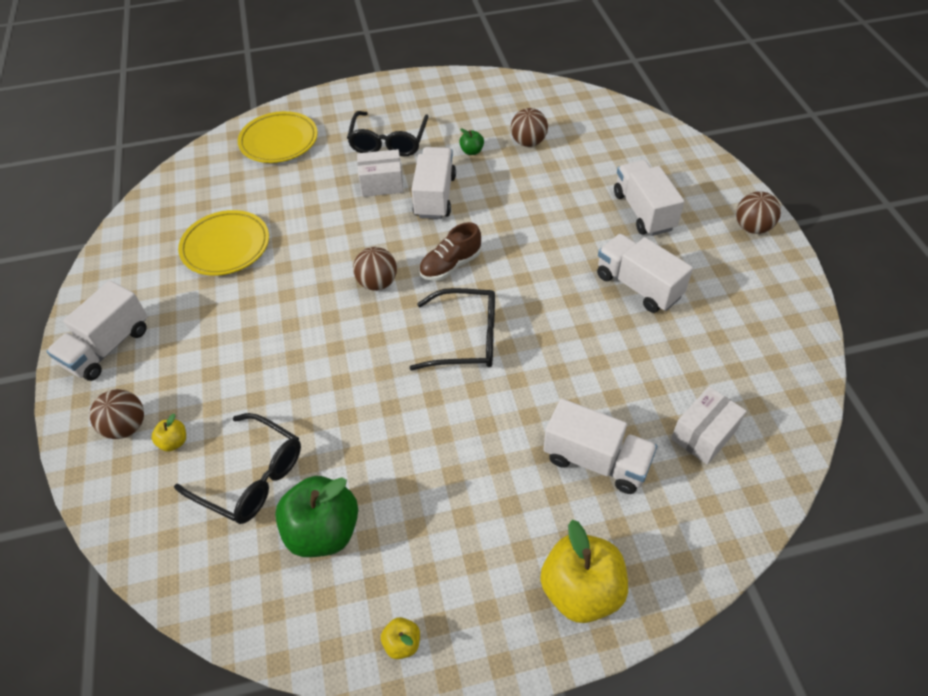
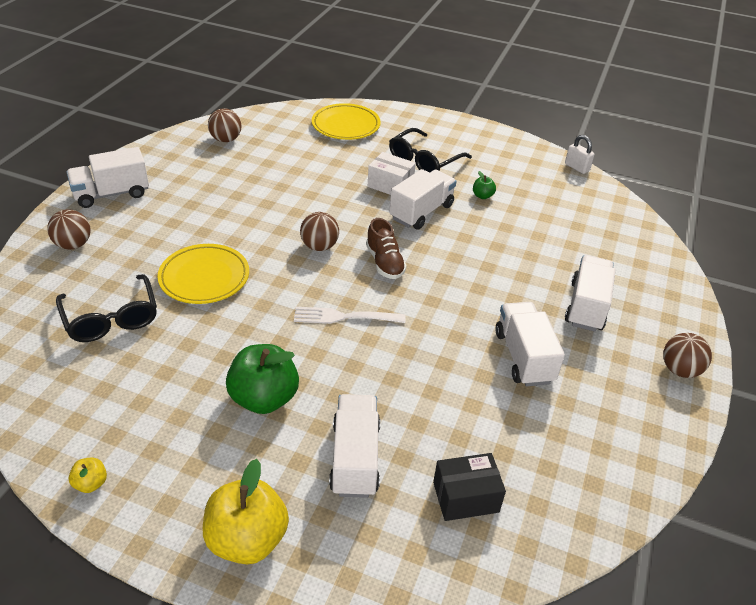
camera: 30 degrees right, 10 degrees down
(174, 442) = (90, 269): yellow apple -> none
(226, 246) = (243, 172): yellow plate -> yellow plate (204, 278)
(323, 531) = (118, 379): green apple -> green apple (264, 398)
(450, 265) = (385, 263): brown shoe -> brown shoe turned 105 degrees counterclockwise
(466, 338) = (345, 317): black glasses -> white fork
(523, 81) = (576, 167): none -> white padlock
(528, 142) = (536, 211): brown ball -> brown ball (226, 139)
(596, 460) = (355, 458): white truck -> white truck turned 150 degrees counterclockwise
(703, 434) = (465, 497): white box -> black box

